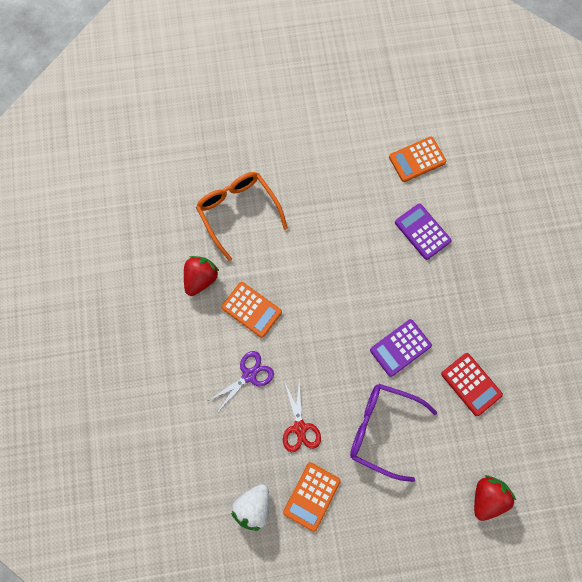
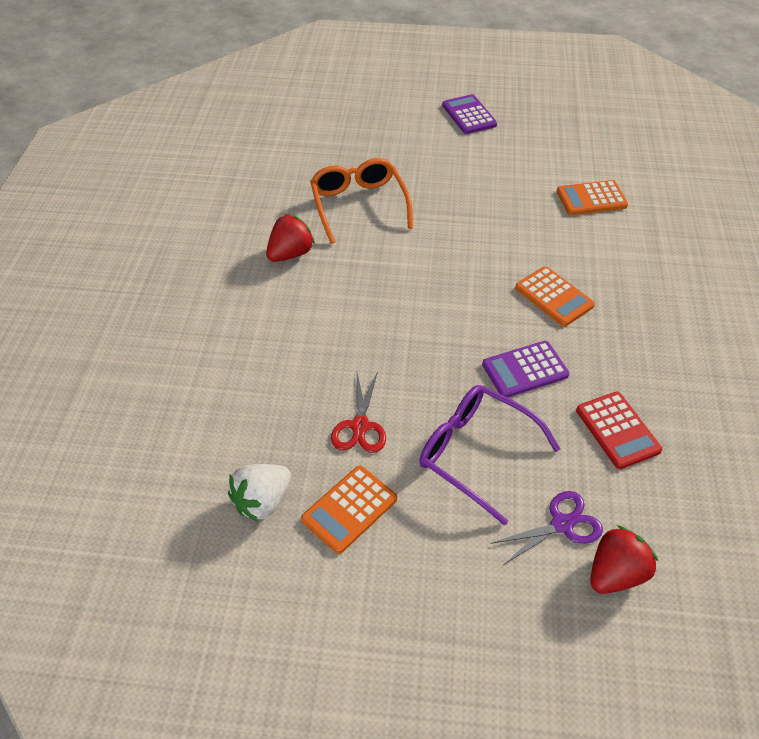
camera: 15 degrees right, 25 degrees down
(249, 375) = (313, 356): purple scissors -> purple scissors (562, 524)
(251, 309) = (341, 294): orange calculator -> orange calculator (554, 297)
(422, 231) = (583, 263): purple calculator -> purple calculator (469, 115)

